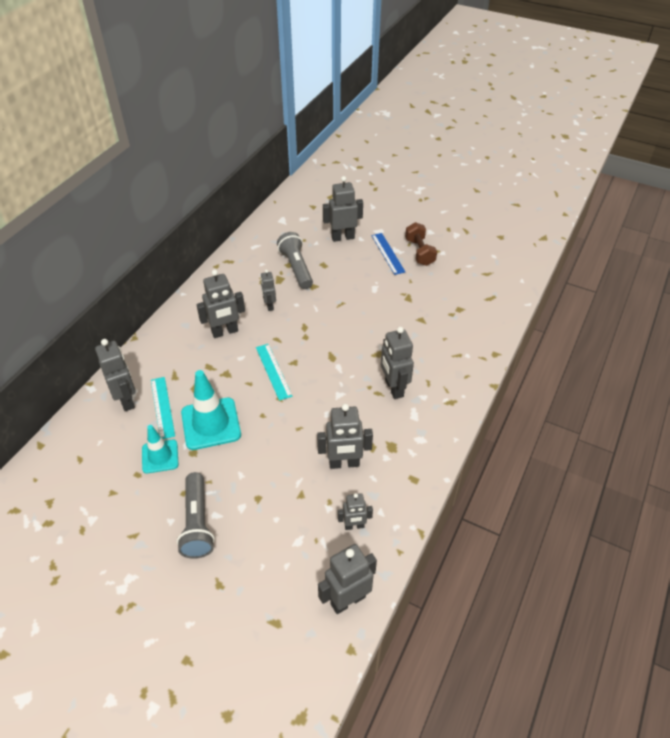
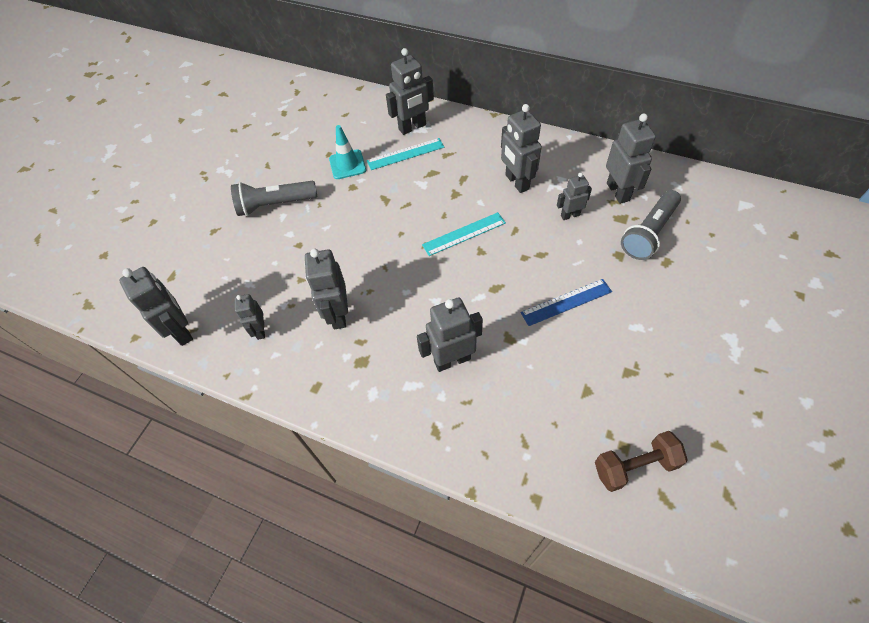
camera: 90 degrees right, 10 degrees up
(211, 424) = (387, 193): turquoise traffic cone -> none
(296, 268) = (649, 233): grey flashlight -> grey flashlight turned 150 degrees clockwise
(342, 237) = (736, 279): grey robot -> grey robot (618, 192)
(387, 253) = (722, 340): blue ruler -> blue ruler (566, 302)
(419, 252) = (744, 386): brown dumbbell -> brown dumbbell (635, 466)

